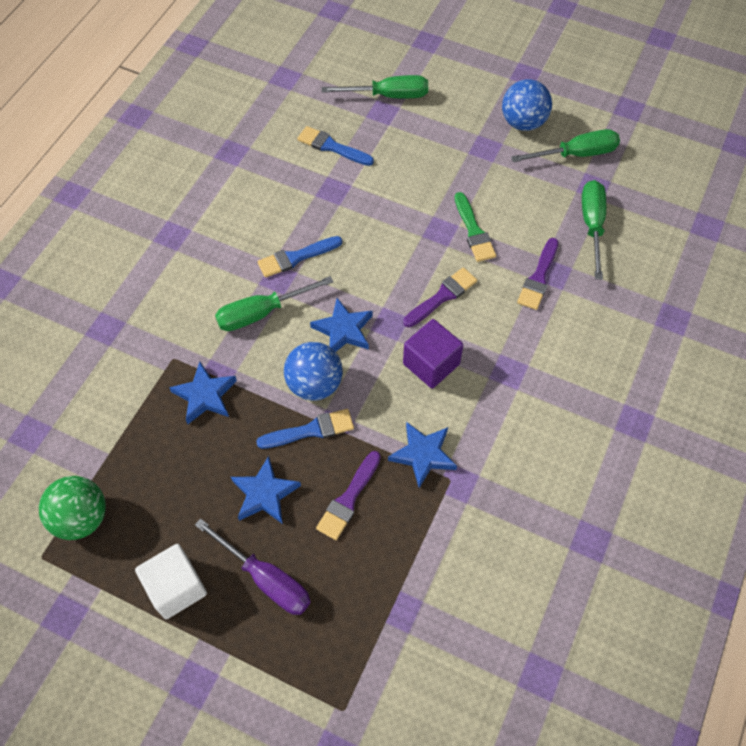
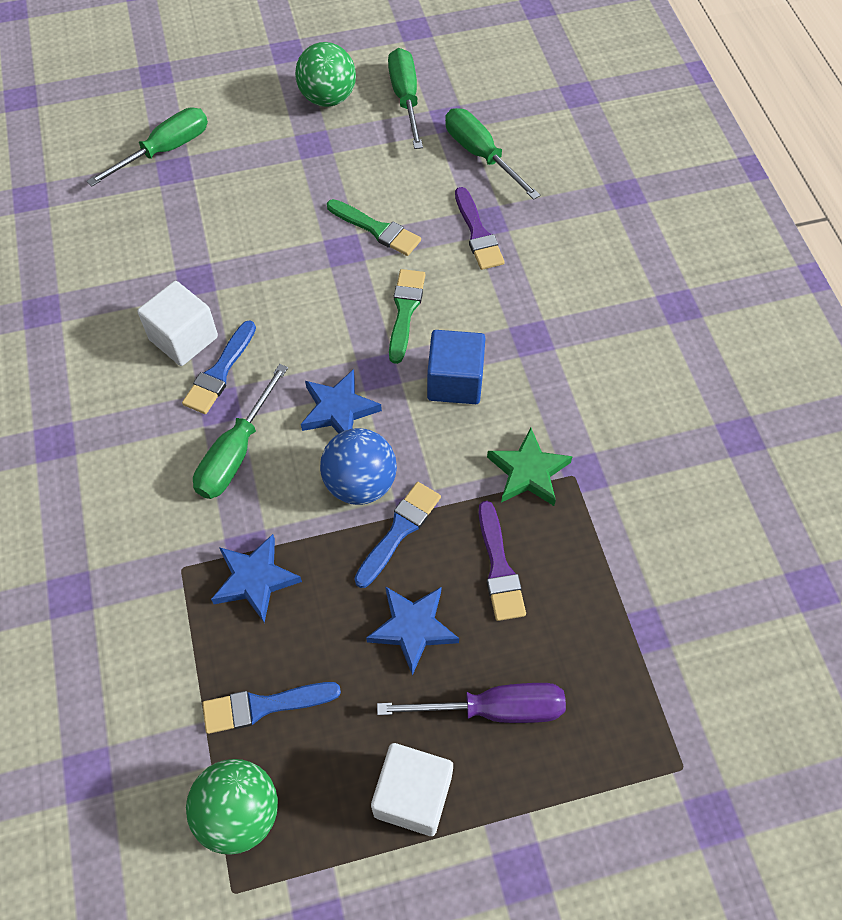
camera: 40 degrees left, 0 degrees up
(294, 222) = (183, 338): none -> white cube
(332, 147) = (152, 237): blue brush -> blue brush (263, 706)
(423, 455) = (528, 472): blue star -> green star
(431, 364) = (455, 381): purple cube -> blue cube
(442, 296) = (405, 311): purple brush -> green brush
(523, 123) = (328, 98): blue ball -> green ball
(576, 154) = (405, 98): green screwdriver -> green screwdriver turned 45 degrees counterclockwise

